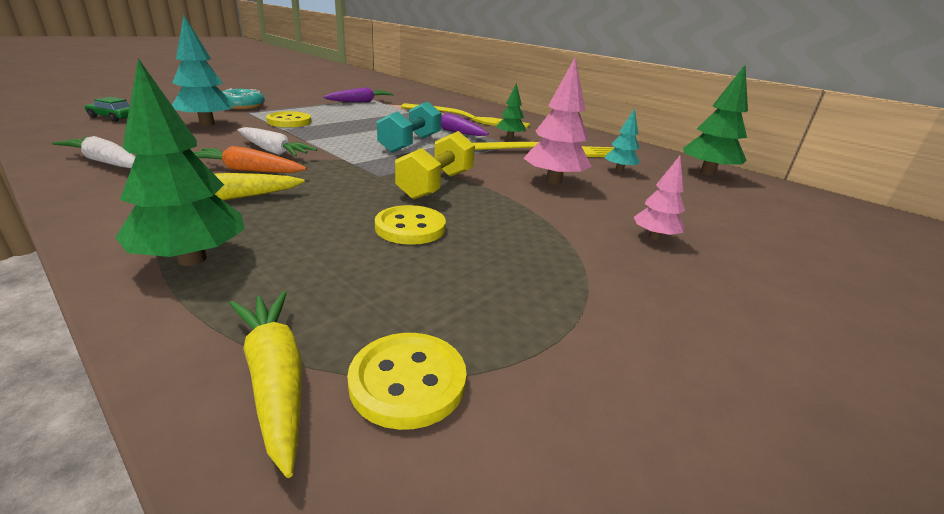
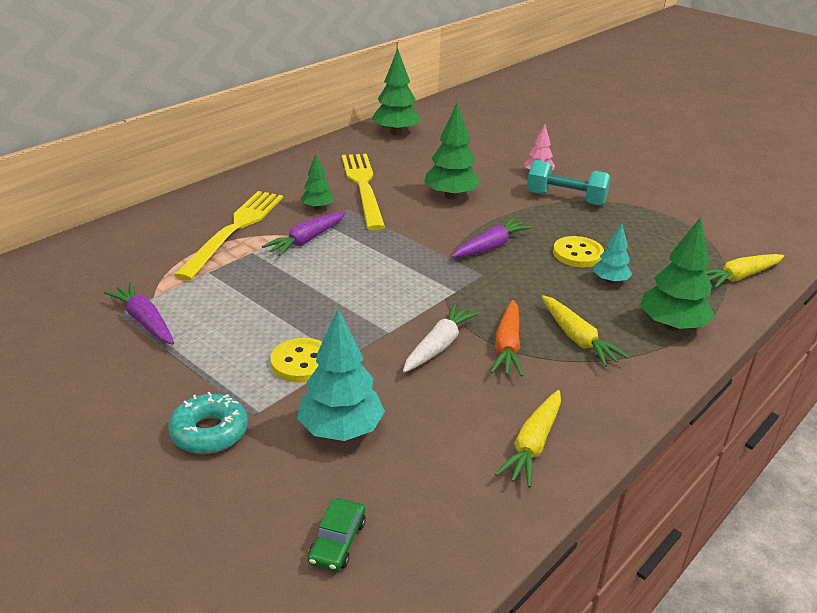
camera: 90 degrees left, 5 degrees up
(106, 162) = (533, 445): white carrot -> yellow carrot
(407, 381) = (718, 247): yellow button -> none
(410, 144) = (372, 264): turquoise dumbbell -> turquoise dumbbell (566, 199)
(436, 185) = (490, 246): yellow dumbbell -> purple carrot
(553, 181) = (451, 196): pink tree -> green tree
(619, 170) = (406, 166): turquoise tree -> turquoise tree (610, 281)

